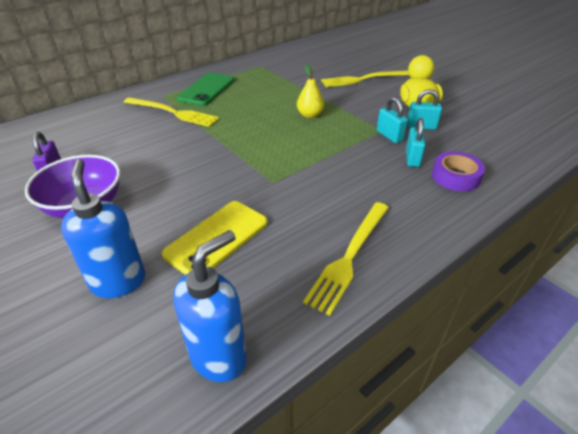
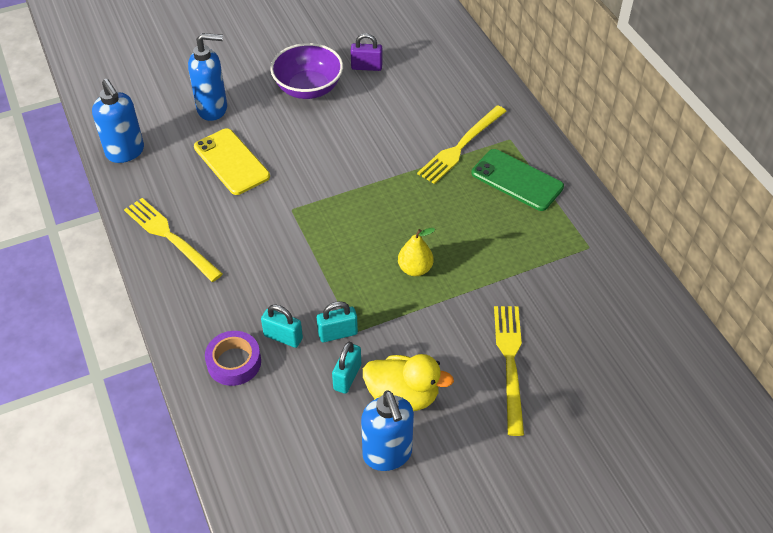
camera: 105 degrees right, 10 degrees up
(461, 106) = (387, 454): none -> blue soap dispenser

